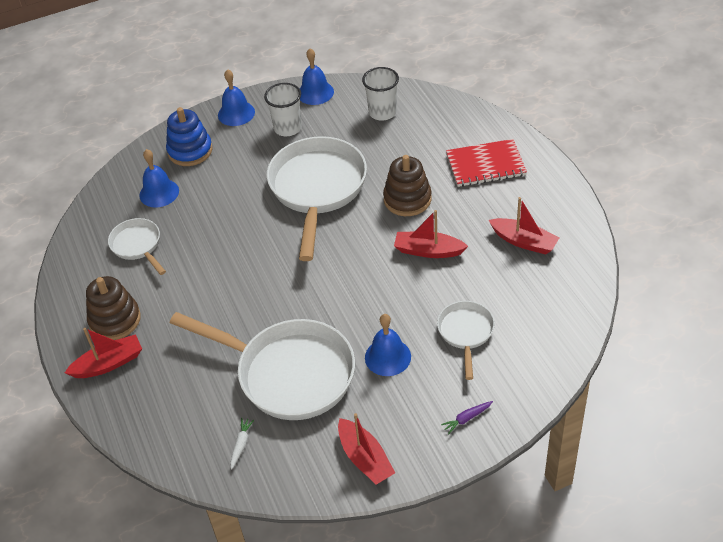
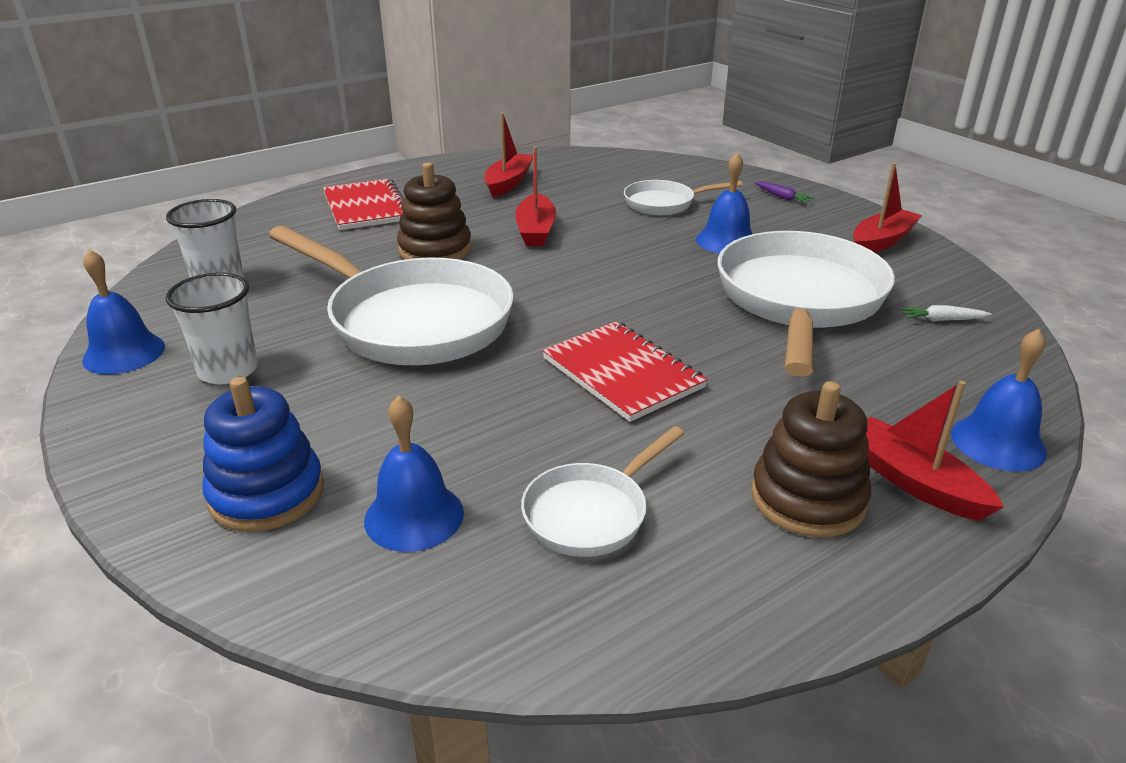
camera: 105 degrees left, 15 degrees down
(236, 113) = (147, 445): blue bell -> blue bell (998, 443)
(236, 271) = (622, 373): none -> red notebook
(317, 190) = (411, 320): white pan -> white pan turned 135 degrees counterclockwise

